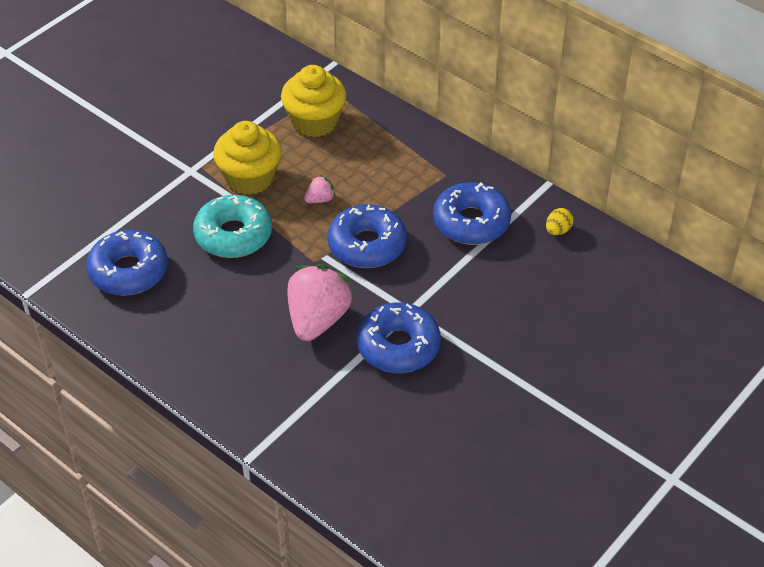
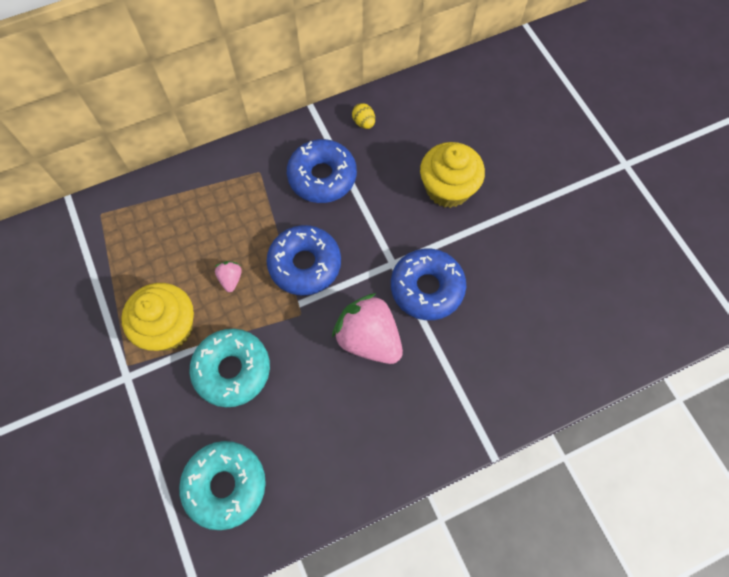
camera: 65 degrees left, 20 degrees up
(128, 271) = (225, 485): blue donut -> turquoise donut
(314, 121) = (132, 244): yellow cupcake -> yellow cupcake (448, 188)

